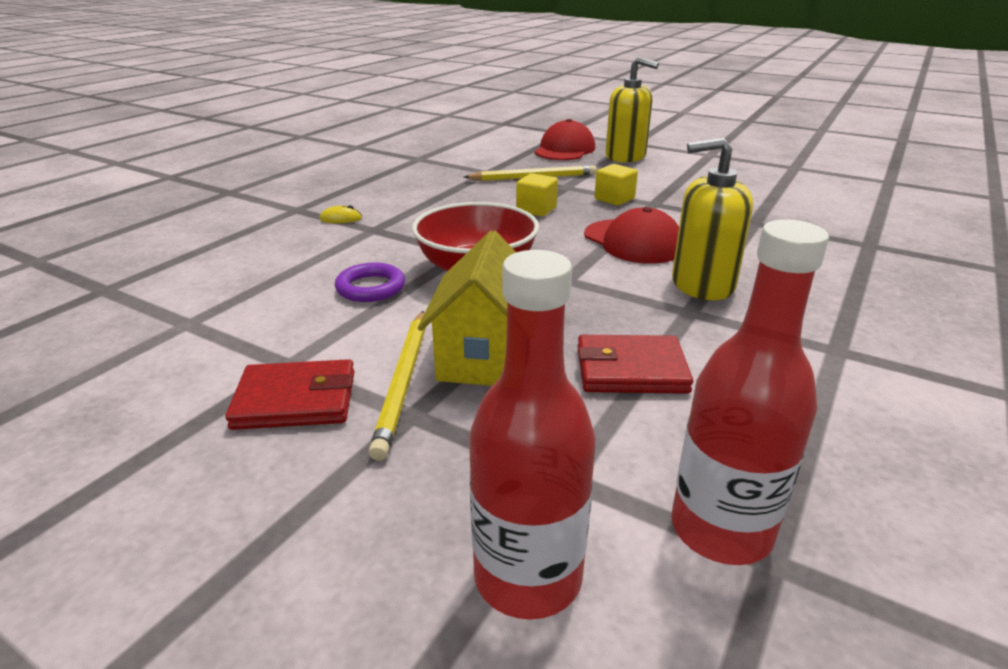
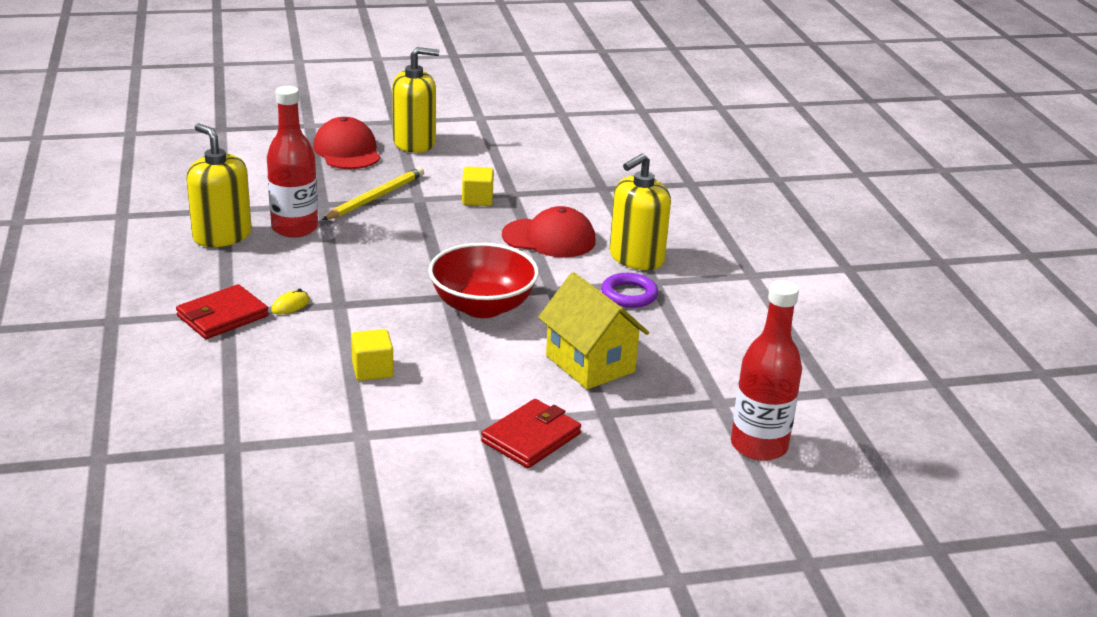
camera: 45 degrees left, 0 degrees up
(370, 288) = (436, 352): purple ring -> purple ring (629, 295)
(387, 170) = (222, 236): none -> yellow soap dispenser
(404, 382) = (570, 399): yellow pencil -> none
(536, 210) = (435, 233): yellow cube -> yellow cube (372, 370)
(631, 370) = (673, 334): red wallet -> red wallet (222, 316)
(721, 530) = (802, 390): red bottle -> red bottle (294, 228)

